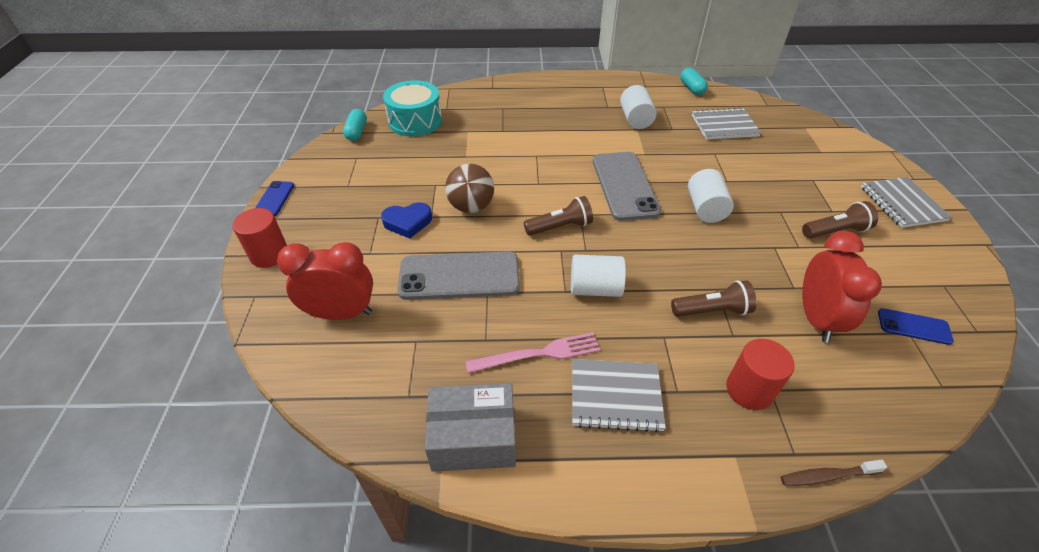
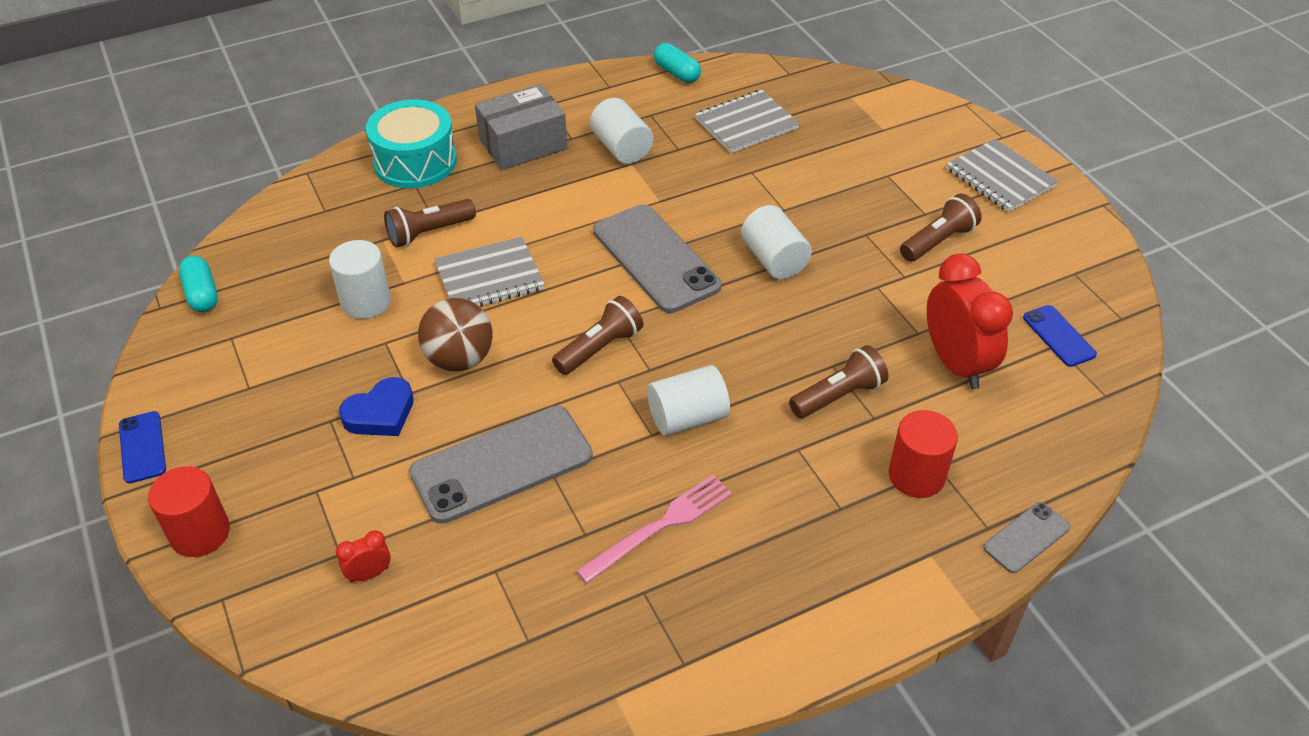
camera: 25 degrees left, 0 degrees up
(341, 313) = (369, 574): red clock -> red clock, size x0.44
(415, 121) = (287, 247): turquoise drum -> turquoise drum (415, 162)
(438, 160) = (366, 302): none -> white cylinder
(473, 438) = (637, 655): grey box -> grey box (523, 144)
(495, 134) = (429, 233): none -> brown flashlight
(615, 396) = (775, 541): grey notebook -> grey notebook (489, 277)
(827, 476) = (1026, 537): brown toothbrush -> grey phone
(914, 326) = (1058, 336): blue phone -> blue phone turned 75 degrees clockwise

